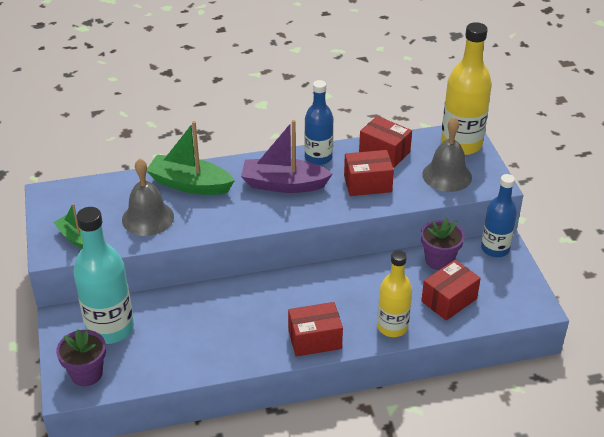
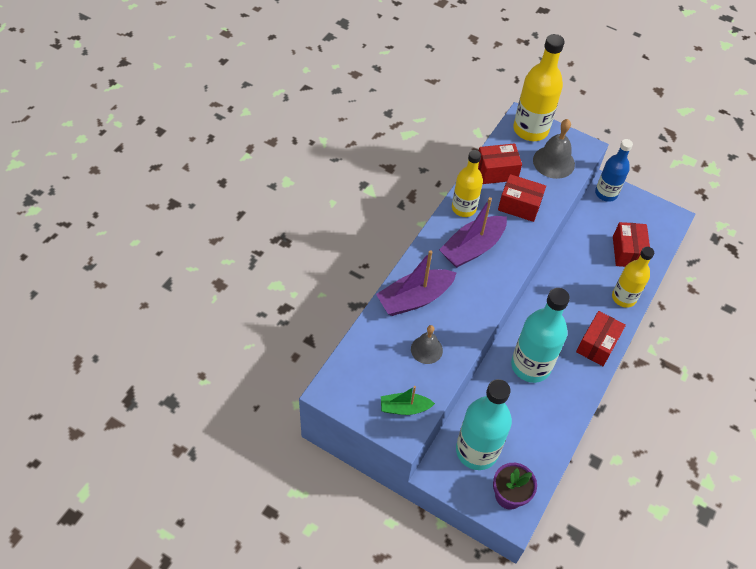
camera: 50 degrees left, 15 degrees up
(148, 218) = (426, 349): grey bell -> grey bell, size x0.66
(190, 184) = (414, 298): green boat -> purple boat
(237, 311) = (530, 366): none -> turquoise bottle
(318, 157) = (464, 208): blue bottle -> yellow bottle
(367, 184) = (519, 205): red box -> red box turned 75 degrees clockwise
(439, 260) = (588, 227): purple flower pot -> none

